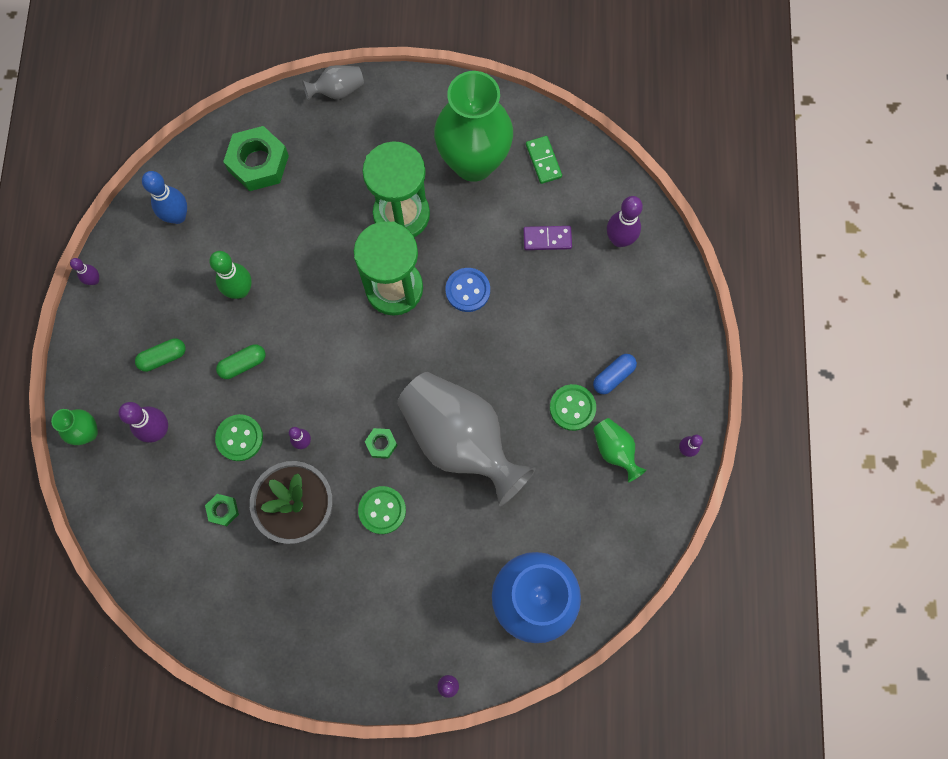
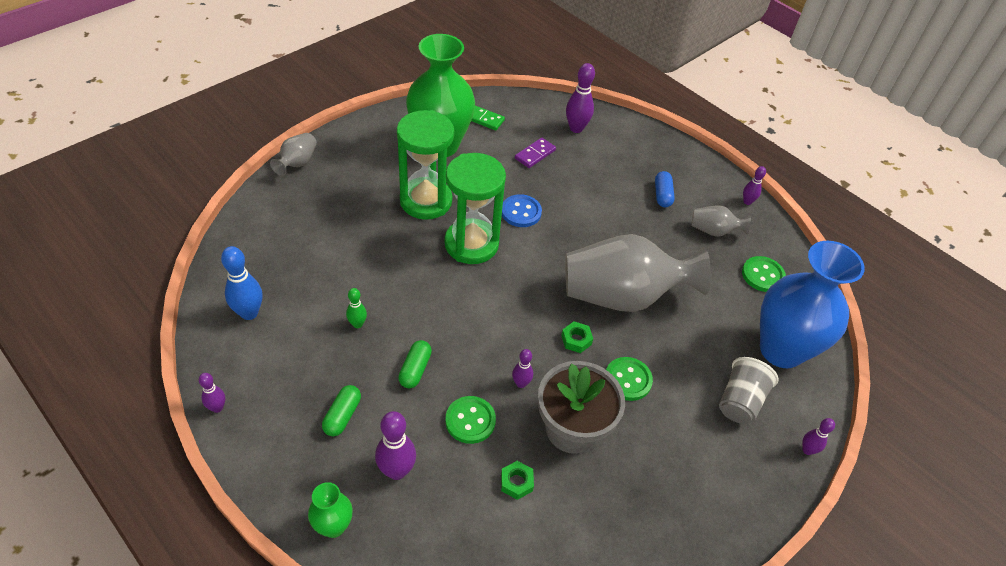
camera: 50 degrees left, 25 degrees down
(240, 290) = (357, 324): green bowling pin -> green bowling pin, size x0.58
(258, 163) = (282, 238): green nut -> none
(445, 604) = (739, 401): none -> grey cup
(572, 408) = (662, 227): green button -> green button (762, 275)
(615, 450) = (714, 231): green vase -> grey vase

